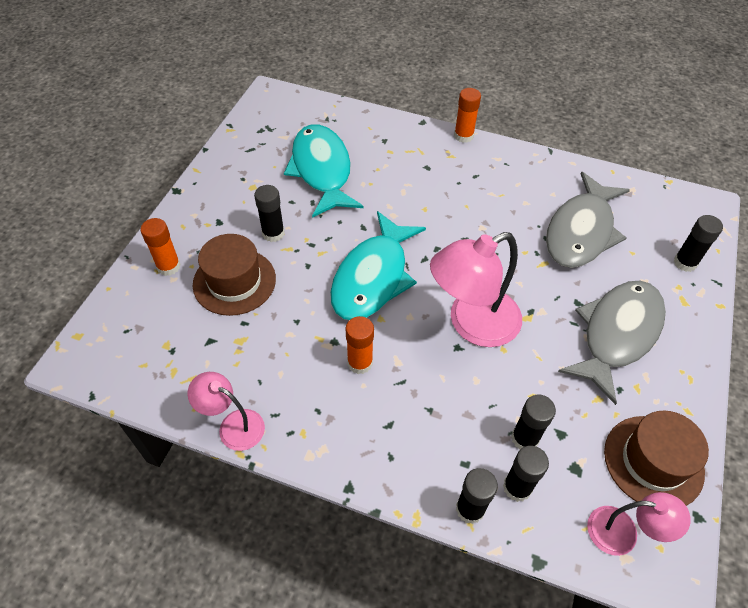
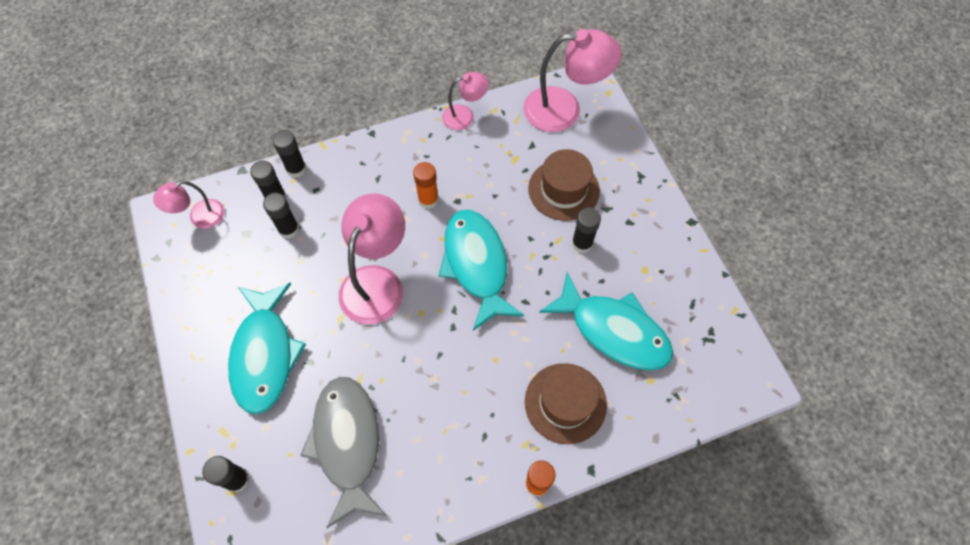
camera: 140 degrees right, 10 degrees up
(137, 352) = (564, 109): none -> pink lamp
(168, 266) = (617, 167): orange glue stick -> none
(617, 334) = (265, 355): grey fish -> turquoise fish
(653, 461) = (197, 273): brown hat -> brown hat (565, 403)

